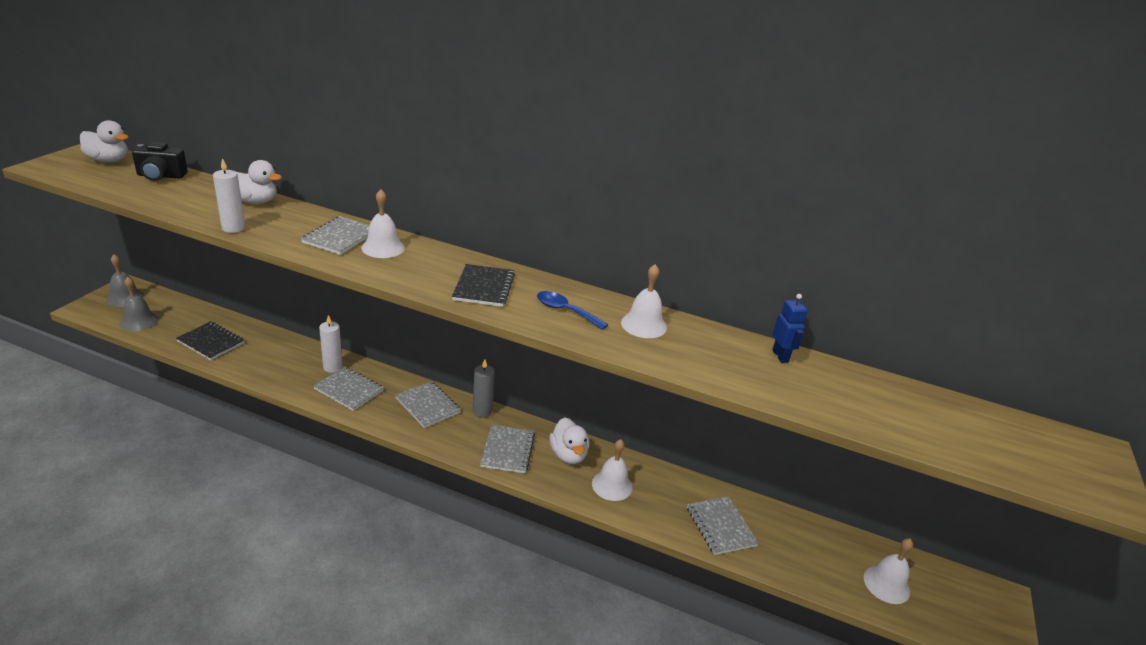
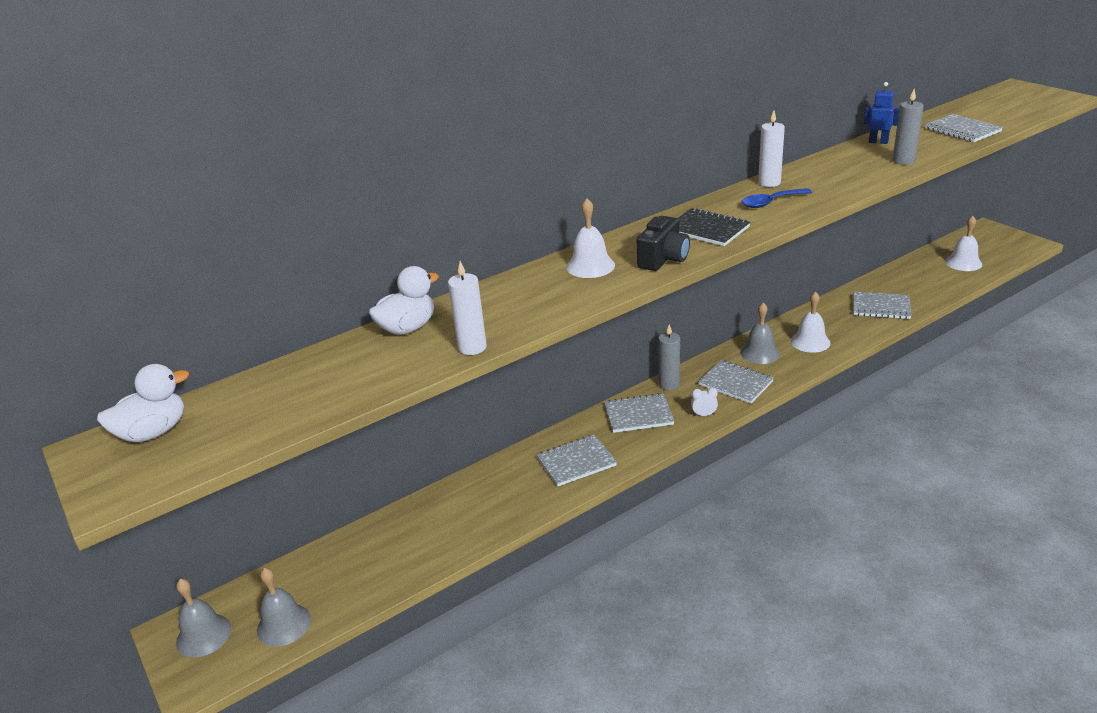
camera: 50 degrees left, 0 degrees up
(161, 176) = (259, 391): black camera -> black camera (663, 259)
(211, 342) = (395, 558): black notebook -> none
(333, 367) = (525, 466): white candle -> white candle (769, 183)
(340, 237) = (548, 286): grey notebook -> grey notebook (962, 130)
(448, 442) = (704, 415): none -> white clock
(568, 455) = (760, 353): white duck -> grey bell
(643, 325) = (809, 177): white bell -> none
(742, 379) = (903, 161): none -> grey candle

